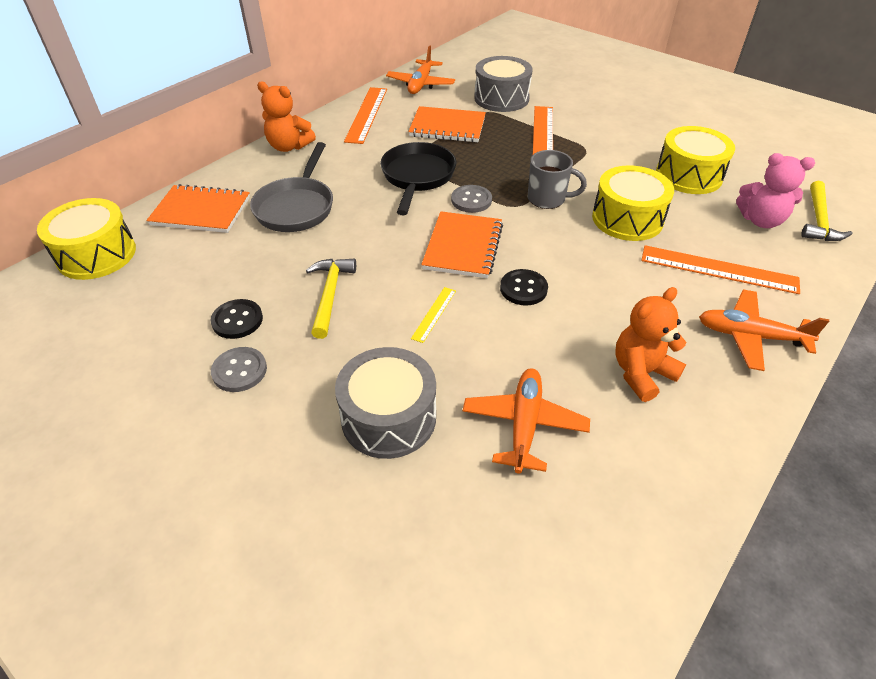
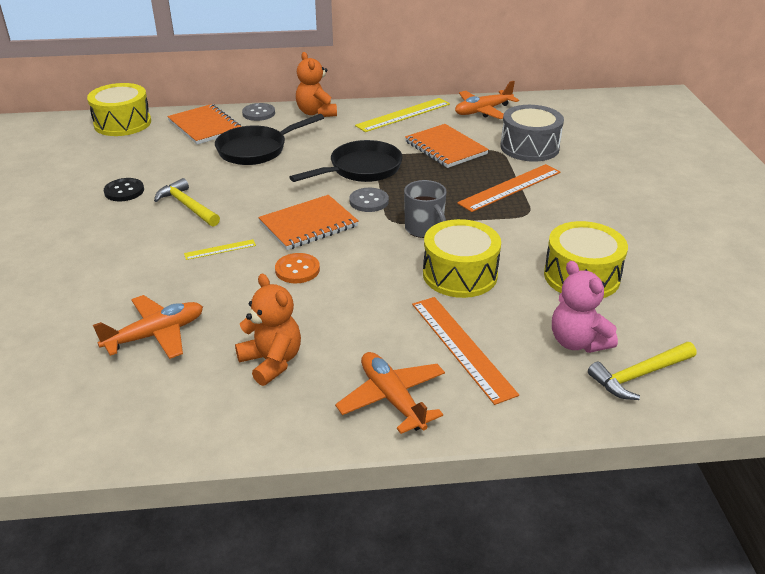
camera: 45 degrees right, 10 degrees down
(239, 371) = (83, 215): grey button -> grey button (258, 113)
(296, 207) = (257, 150): grey pan -> black pan
(330, 295) = (187, 206): yellow hammer -> yellow hammer turned 90 degrees counterclockwise
(366, 114) = (403, 115): orange ruler -> yellow ruler
(388, 417) = (103, 282): grey drum -> none
(523, 289) = (297, 270): black button -> orange button
(641, 373) = (272, 362): orange teddy bear -> orange teddy bear turned 45 degrees clockwise

